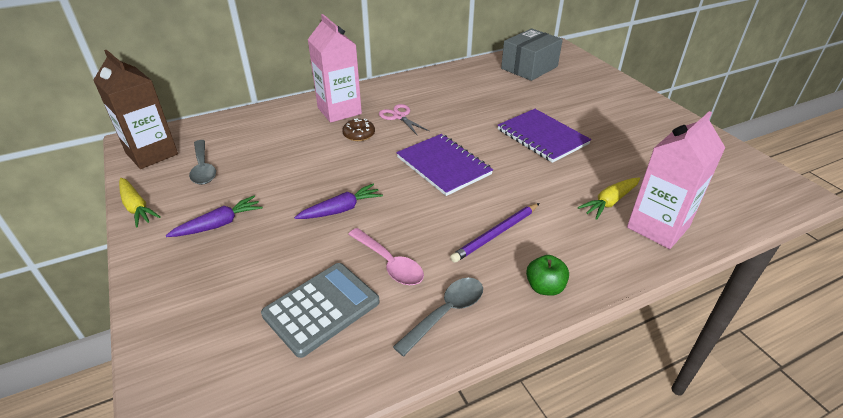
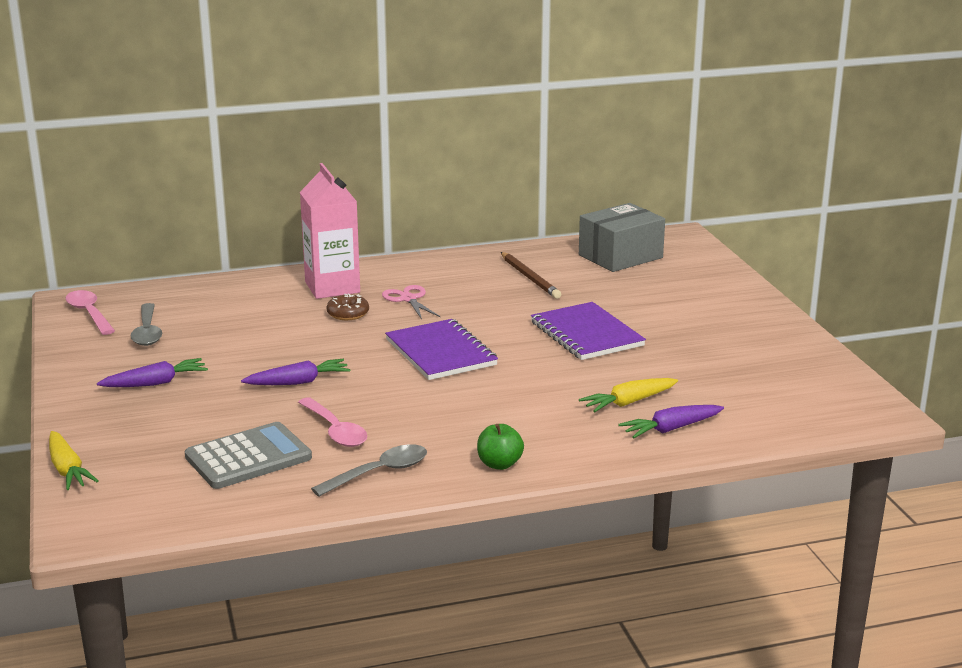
camera: 10 degrees right, 15 degrees down
(136, 207) = (66, 361): yellow carrot -> yellow carrot (67, 469)
(152, 154) = (89, 313): brown carton -> pink spoon
(477, 90) = (530, 278): none -> brown pencil
(496, 234) = (470, 418): purple pencil -> none
(658, 227) = (671, 429): pink carton -> purple carrot

